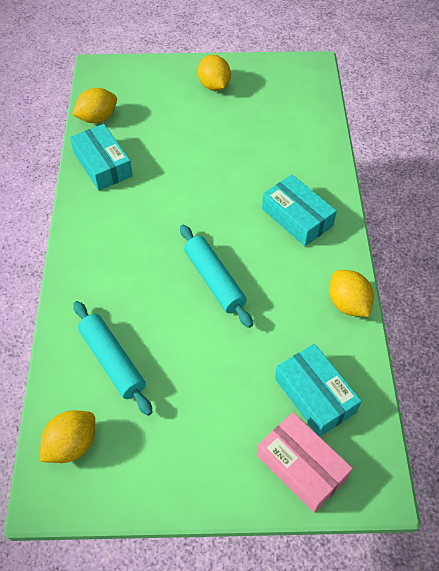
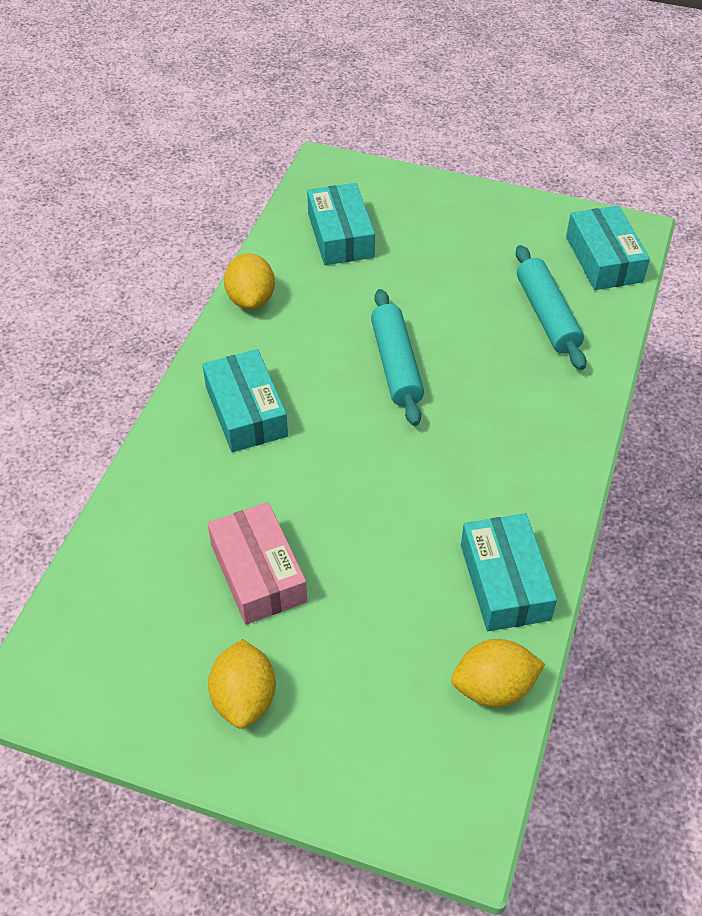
camera: 160 degrees left, 5 degrees down
(72, 444) = (604, 259): yellow lemon -> turquoise box
(301, 466) = (384, 193): pink box -> pink box (258, 573)

